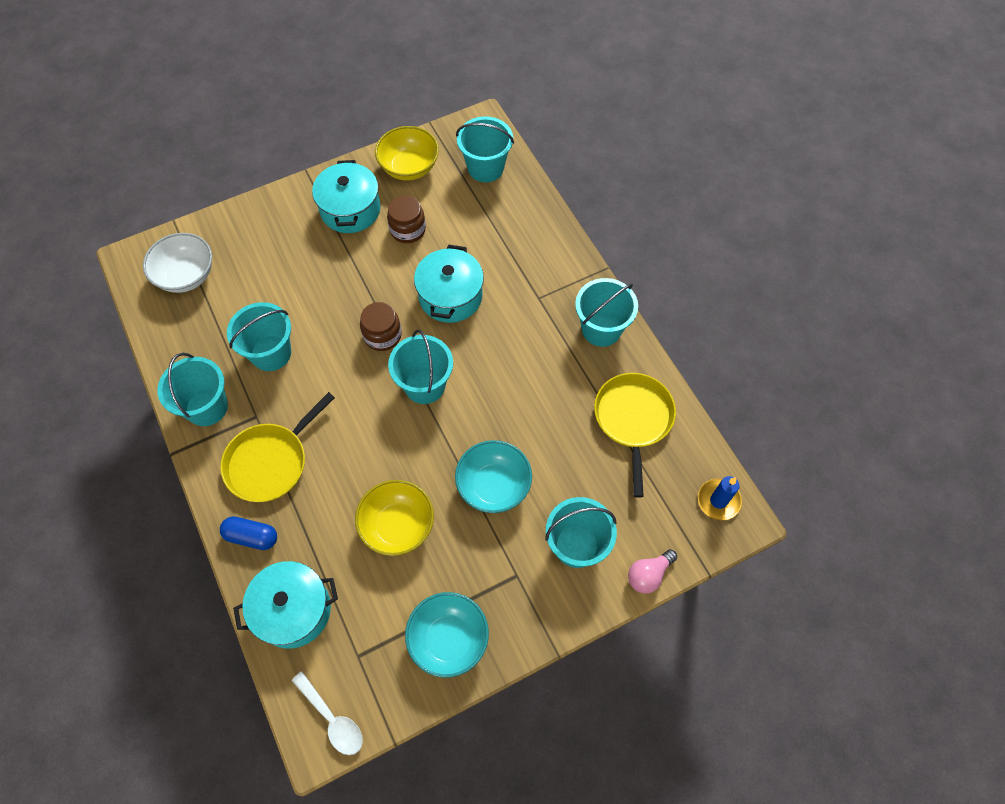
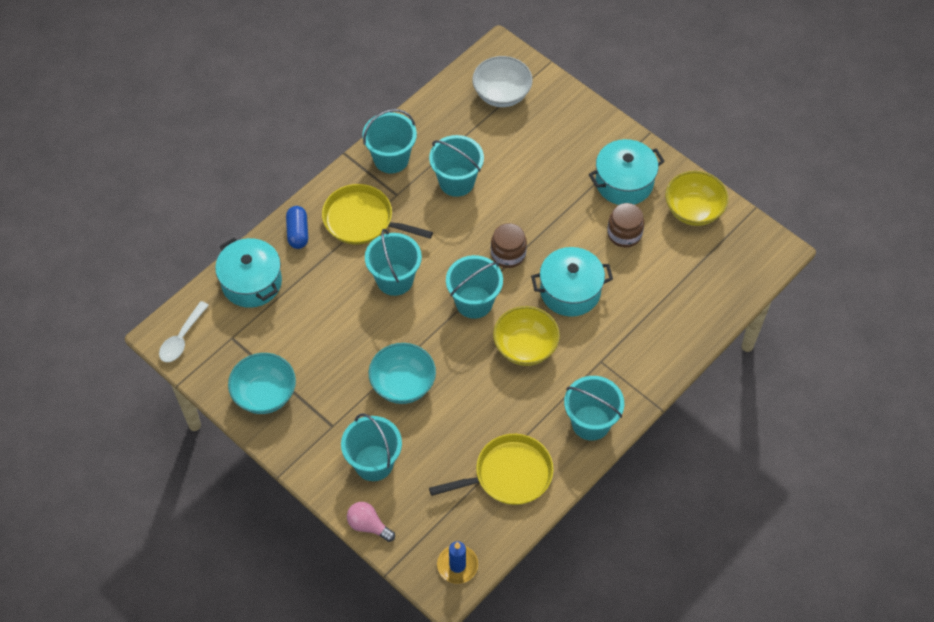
camera: 70 degrees right, 5 degrees down
(398, 526) = (342, 327): yellow bowl -> yellow bowl (525, 347)
(485, 168) = (725, 272): turquoise bucket -> turquoise bucket (394, 279)

